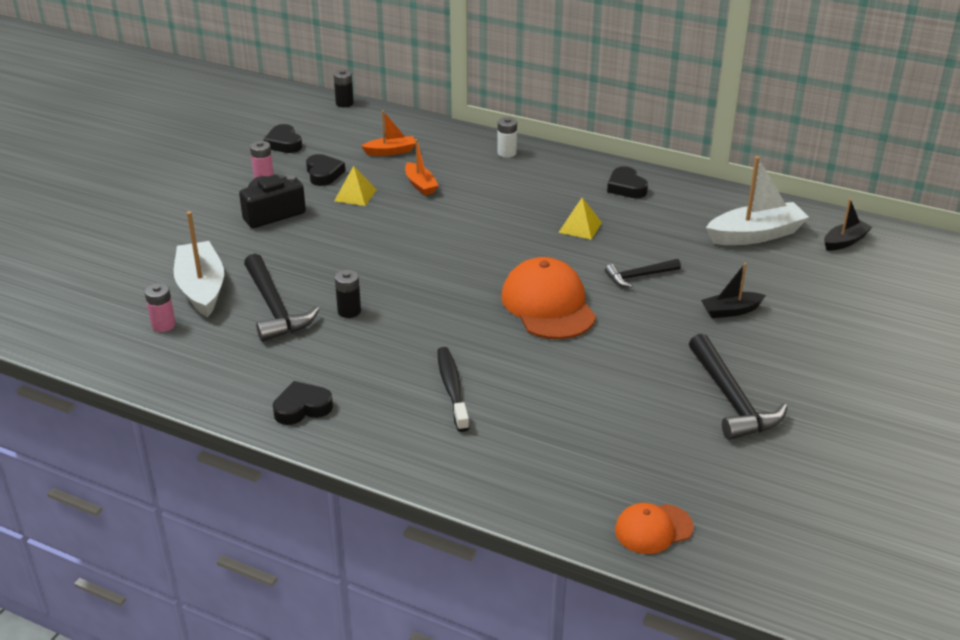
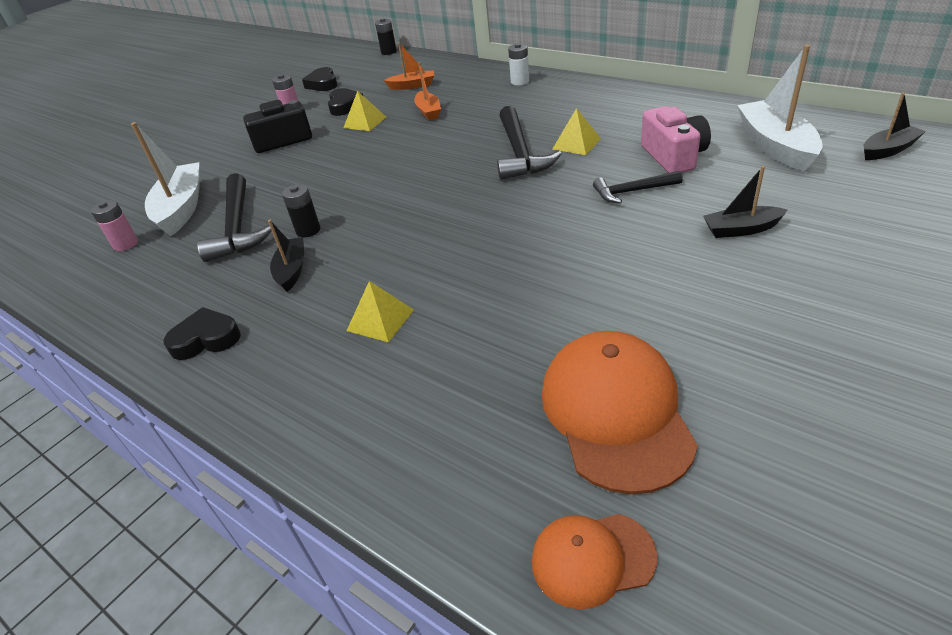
camera: 15 degrees right, 5 degrees up
(352, 348) = (292, 270): none -> black boat
(452, 388) = (380, 320): black toothbrush -> yellow pyramid
(548, 305) = (521, 223): orange cap -> orange cap (615, 412)
(626, 187) = (633, 106): black heart -> none
(670, 243) = (673, 156): none -> pink camera
(731, 399) = (734, 345): black hammer -> black hammer (519, 153)
(755, 235) = (775, 146): white boat -> white boat turned 90 degrees counterclockwise

